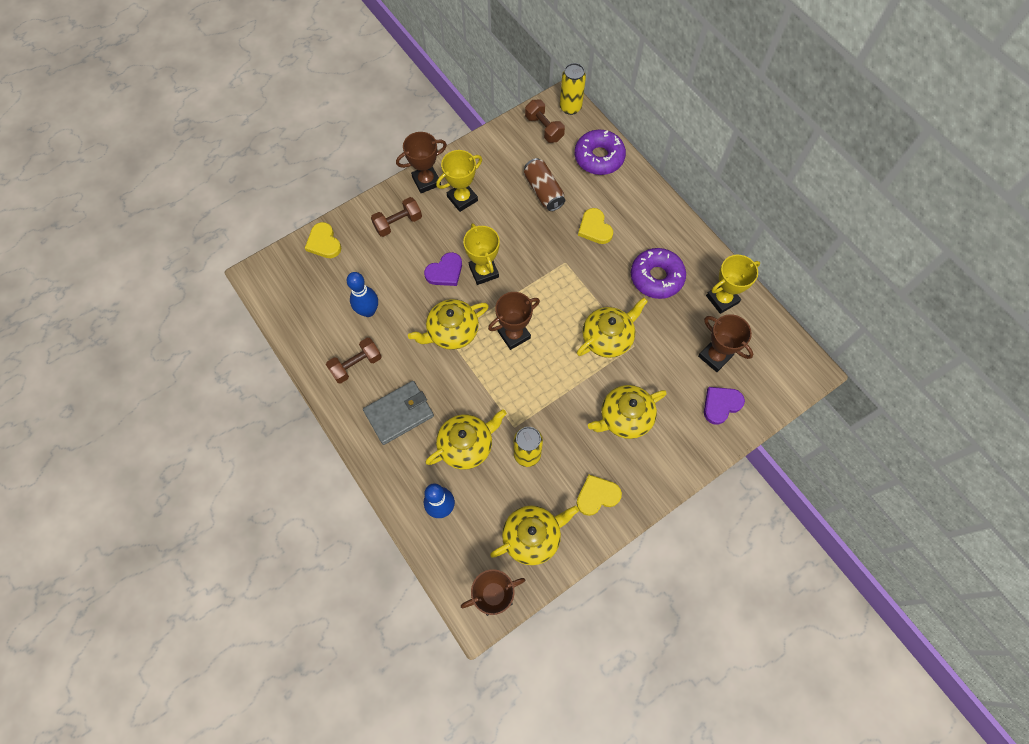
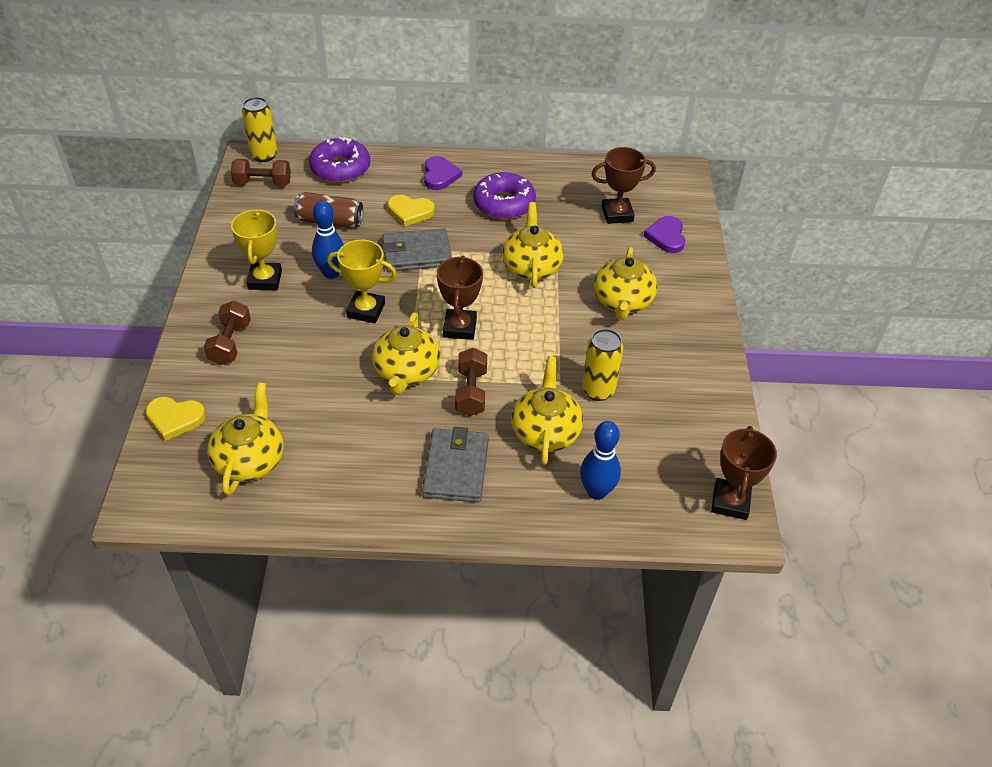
camera: 55 degrees left, 20 degrees down
(356, 365) = (359, 473): brown dumbbell -> brown dumbbell (471, 392)
(368, 311) = (306, 426): blue bowling pin -> blue bowling pin (331, 273)
(426, 181) = (210, 294): brown trophy -> none
(445, 272) = (332, 339): purple heart -> purple heart (440, 175)
(532, 536) = (689, 435): yellow teapot -> yellow teapot (250, 459)
(558, 261) = (416, 253): none -> grey wallet
(597, 496) = (685, 364): yellow heart -> none
(722, 299) = (567, 179): yellow trophy -> none

